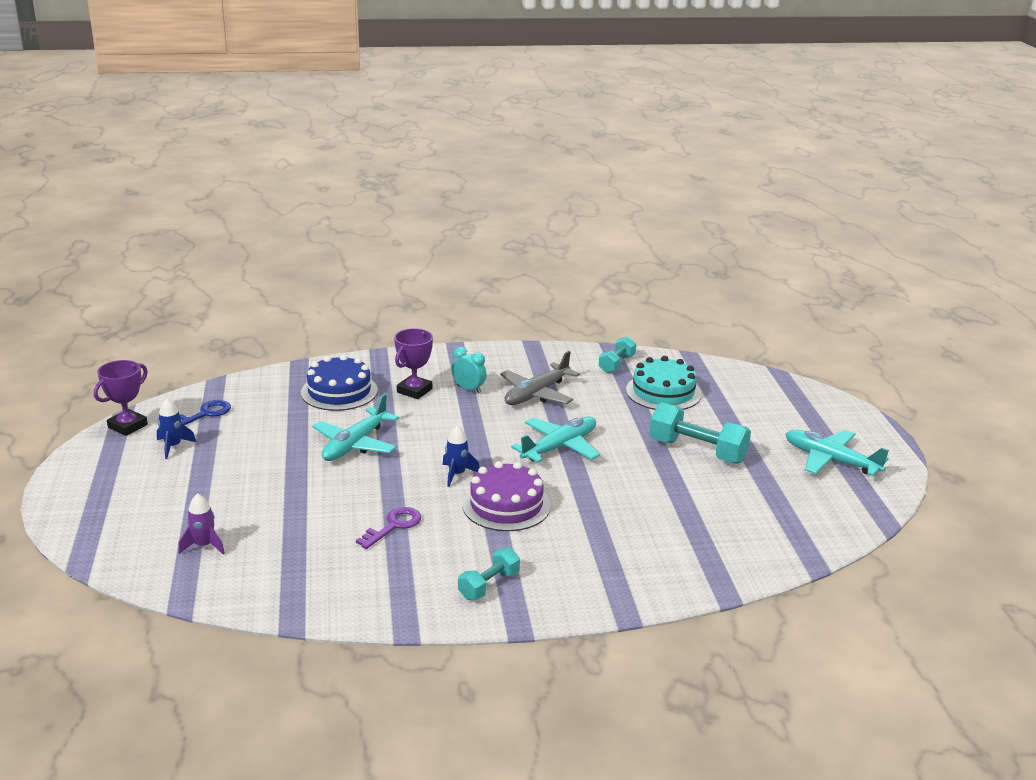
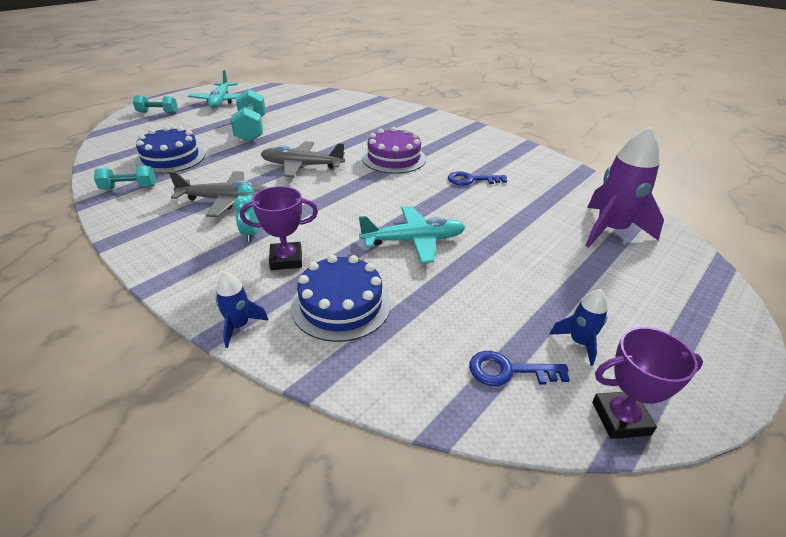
camera: 130 degrees left, 10 degrees up
(204, 546) = (610, 230): purple rocket -> purple rocket, size x2.01
(394, 526) = (471, 180): purple key -> blue key
(457, 474) = (387, 184): blue rocket -> blue rocket (239, 326)
(489, 585) = (465, 139): turquoise dumbbell -> turquoise dumbbell (158, 112)
(559, 447) = (302, 166): turquoise plane -> grey plane
(663, 392) = (171, 158): turquoise cake -> blue cake

